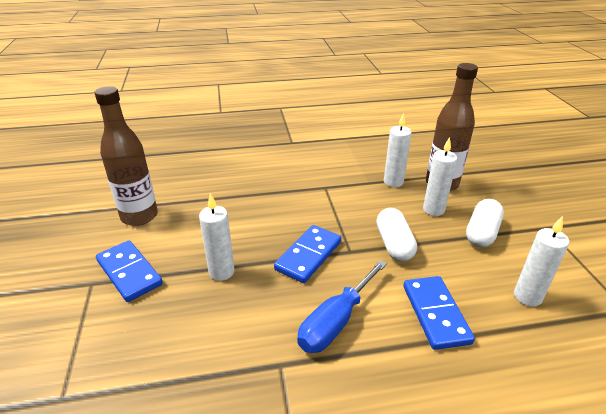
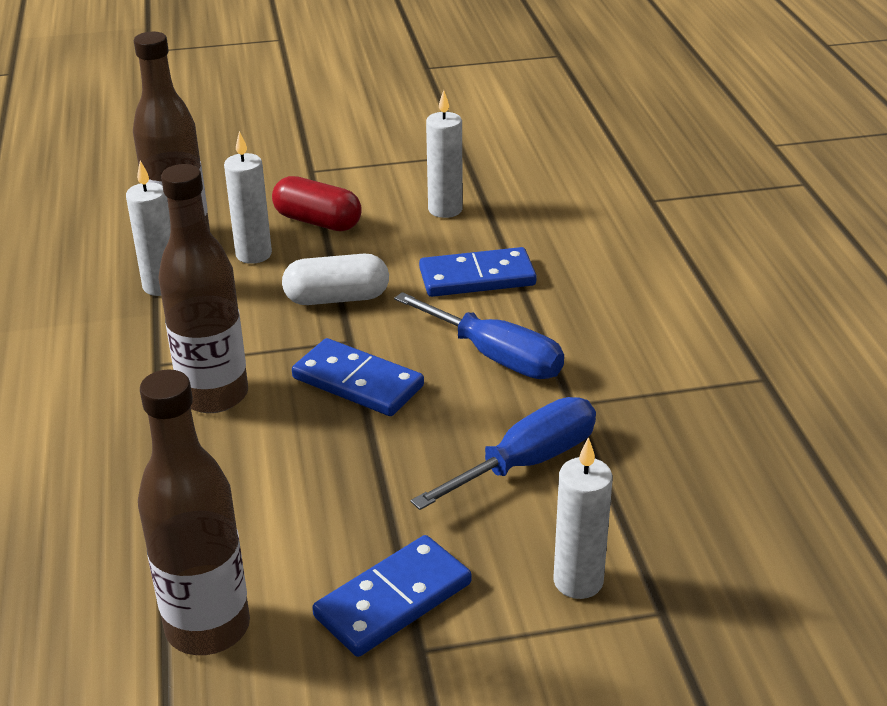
camera: 90 degrees left, 0 degrees up
(221, 272) = (394, 477): white candle -> white candle (578, 581)
(221, 333) = (526, 462): none -> blue screwdriver
(299, 206) = (214, 395): none -> brown bottle
(481, 233) = (318, 221): white capsule -> red capsule

